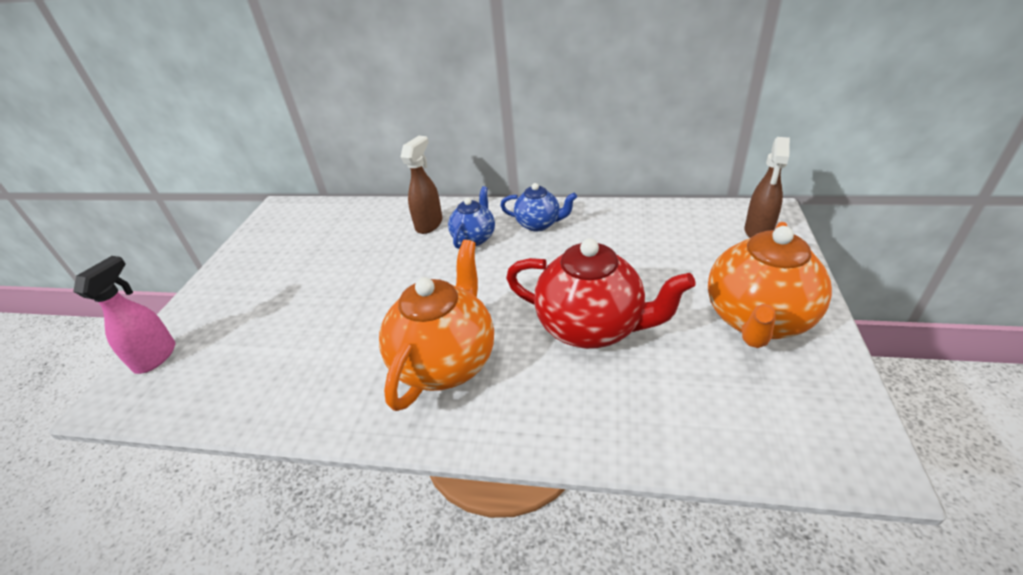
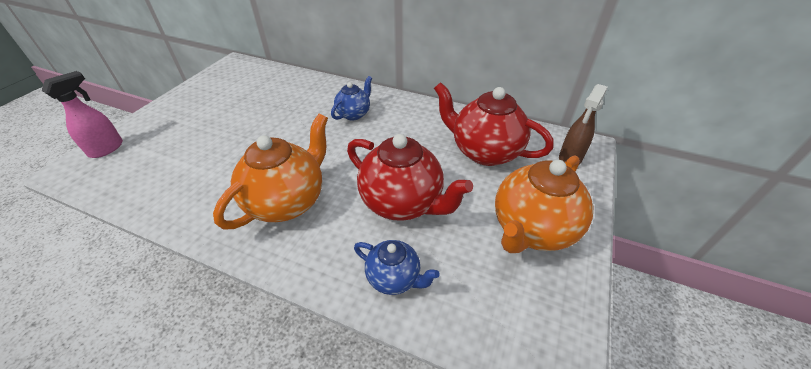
camera: 10 degrees right, 5 degrees up
(429, 224) = (328, 96): brown spray bottle -> none
(538, 224) = (405, 114): blue teapot -> blue teapot (394, 278)
(657, 246) = (484, 151): none -> red teapot

